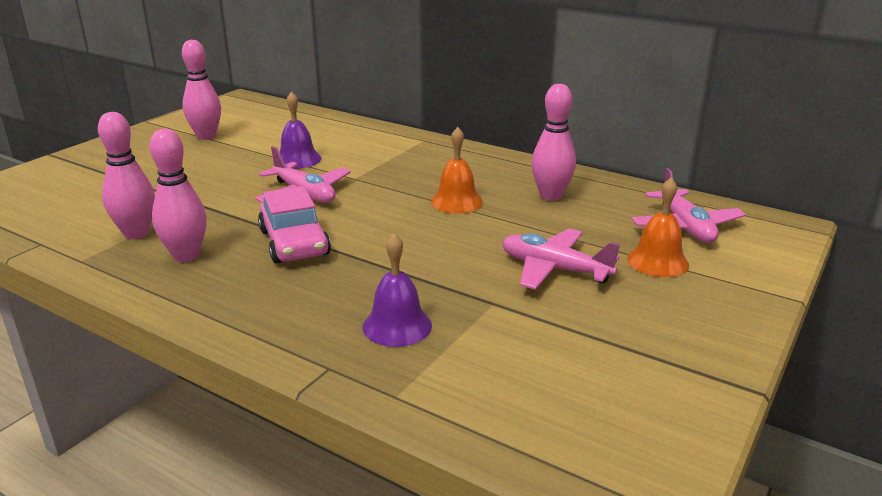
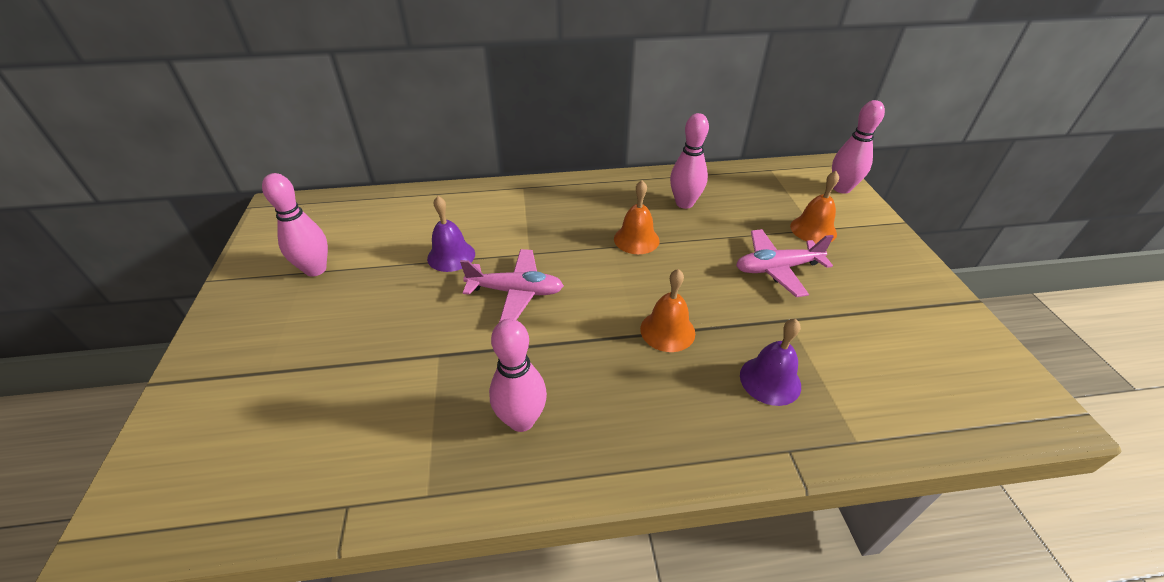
camera: 40 degrees left, 15 degrees up
(136, 233) = (433, 426): pink bowling pin -> pink bowling pin (841, 188)
(294, 243) = (587, 348): pink car -> none
(372, 261) = (667, 330): none -> orange bell
(685, 227) = (786, 193): pink plane -> none

